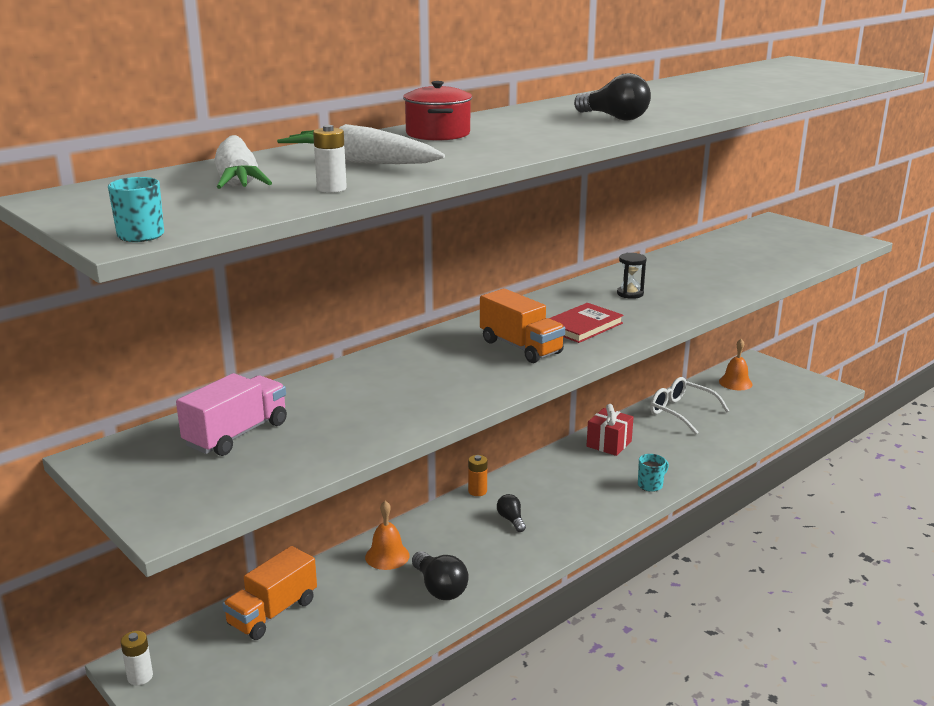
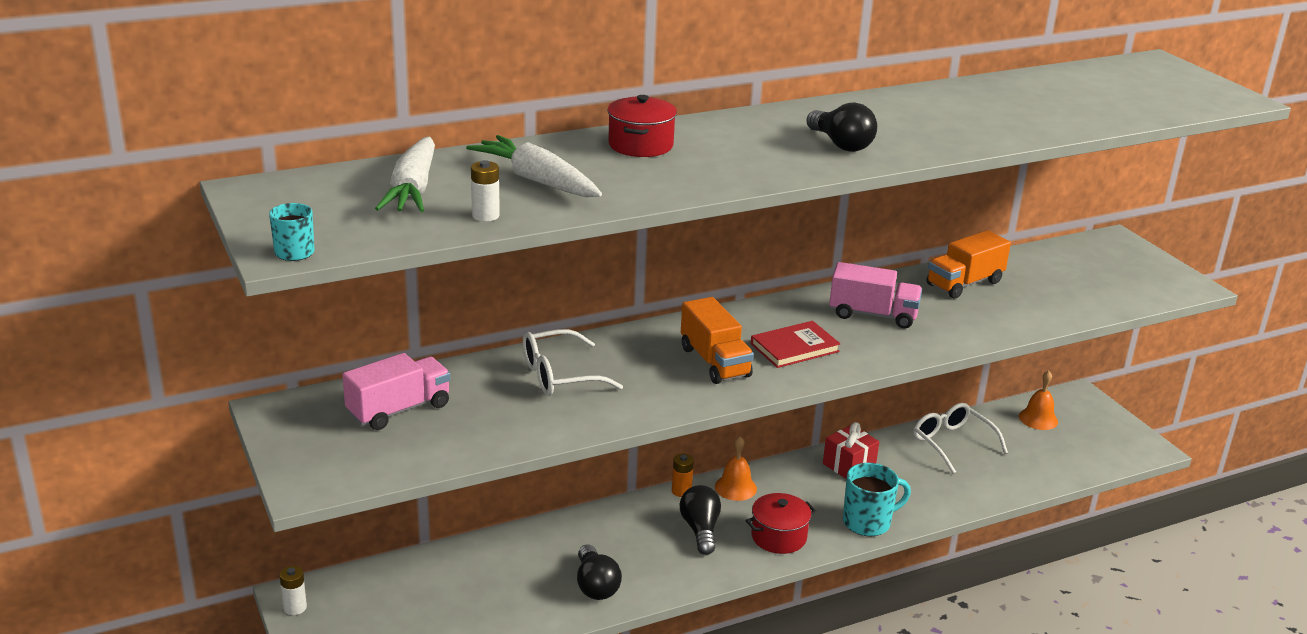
camera: 15 degrees right, 5 degrees up
(273, 613) = (431, 574): orange truck -> orange truck (964, 283)
(383, 380) = (559, 375): none -> white glasses
(387, 556) = (560, 541): orange bell -> orange bell (735, 487)
(511, 520) = (700, 530): black light bulb -> black light bulb, size x1.63
(582, 512) = (779, 537): none -> red pot
(630, 294) = (873, 315): black hourglass -> pink truck
(650, 485) = (868, 522): turquoise mug -> turquoise mug, size x1.75

